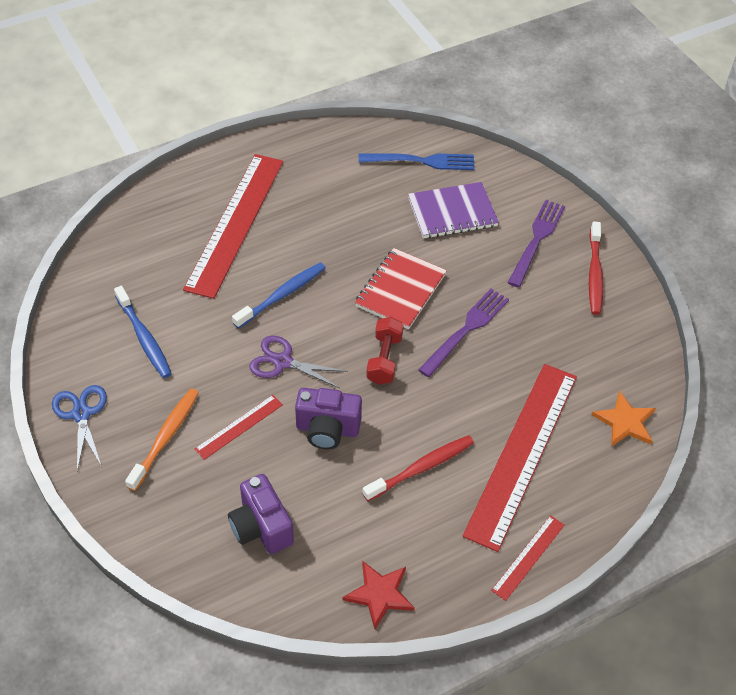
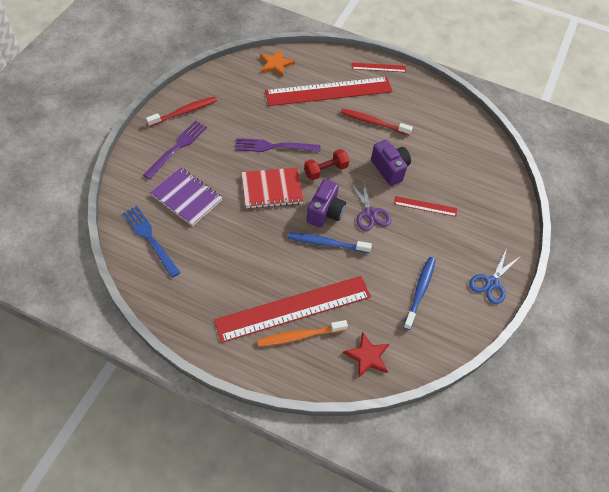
camera: 130 degrees left, 5 degrees up
(165, 438) = (463, 233): orange toothbrush -> orange toothbrush (300, 336)
(261, 527) = (463, 163): purple camera -> purple camera (325, 212)
(379, 594) = (446, 105): red star -> red star (367, 356)
(536, 239) = (177, 147): purple fork -> purple fork turned 135 degrees clockwise

